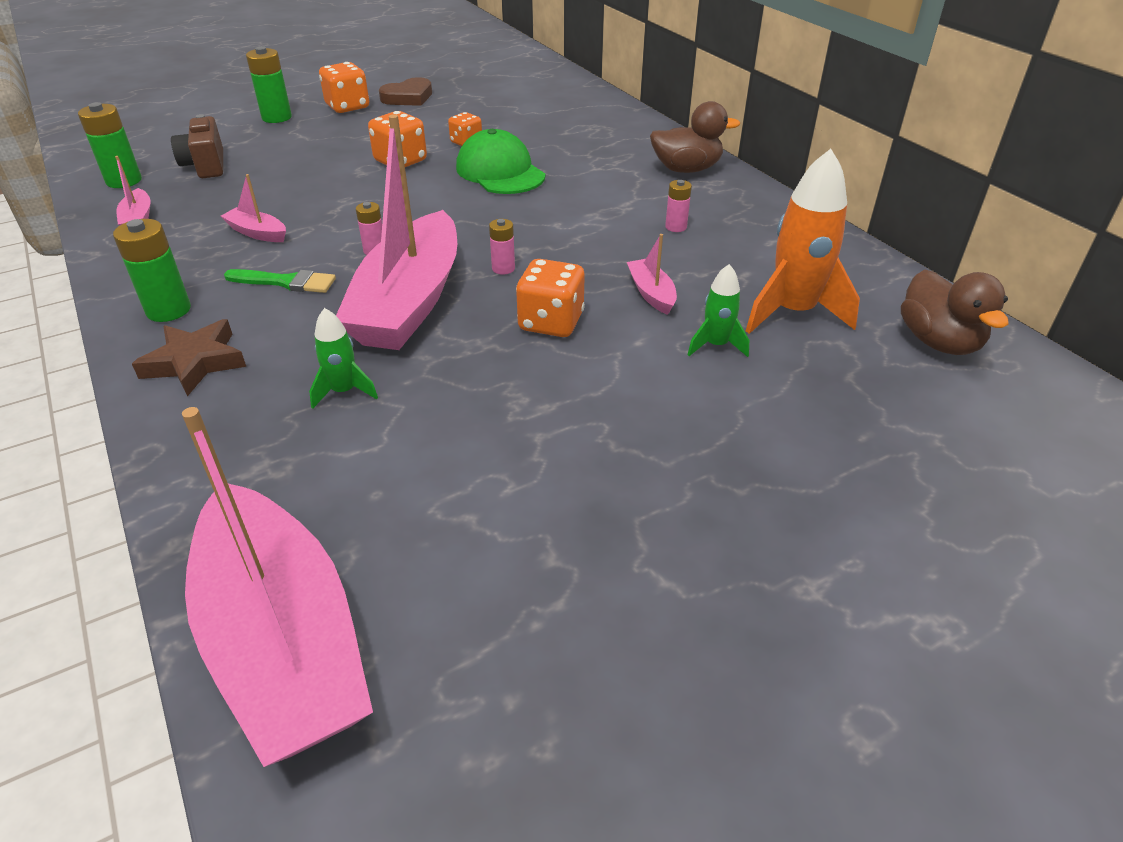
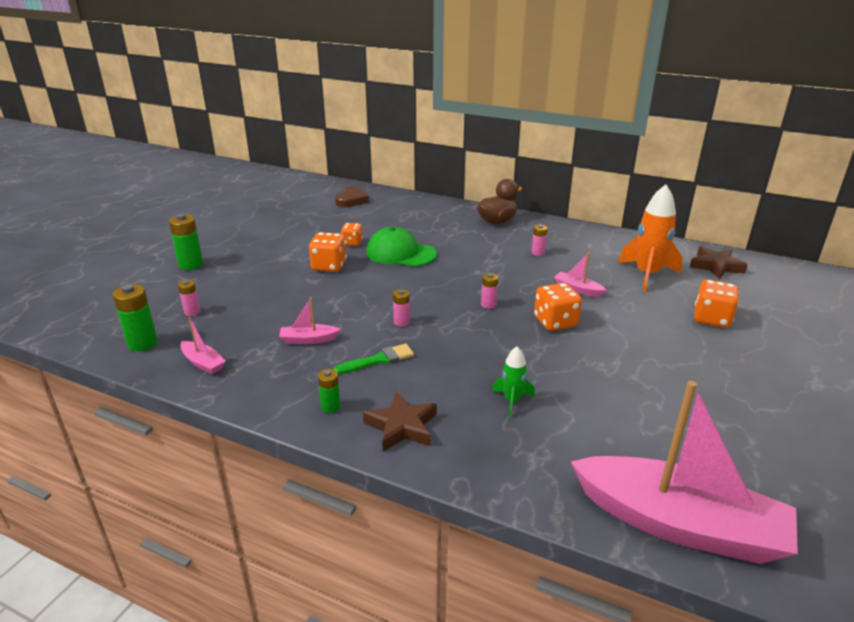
camera: 35 degrees left, 10 degrees down
(168, 310) = (330, 406): green battery -> green battery, size x0.58
(206, 165) = (192, 312): brown camera -> pink battery
(347, 107) = (233, 243): orange dice -> orange dice (711, 319)
(408, 97) = (266, 225): brown heart -> brown heart (351, 200)
(409, 302) = (468, 341): pink boat -> none
(716, 345) = (640, 302): green rocket -> none
(938, 342) = (716, 266): brown duck -> brown star

